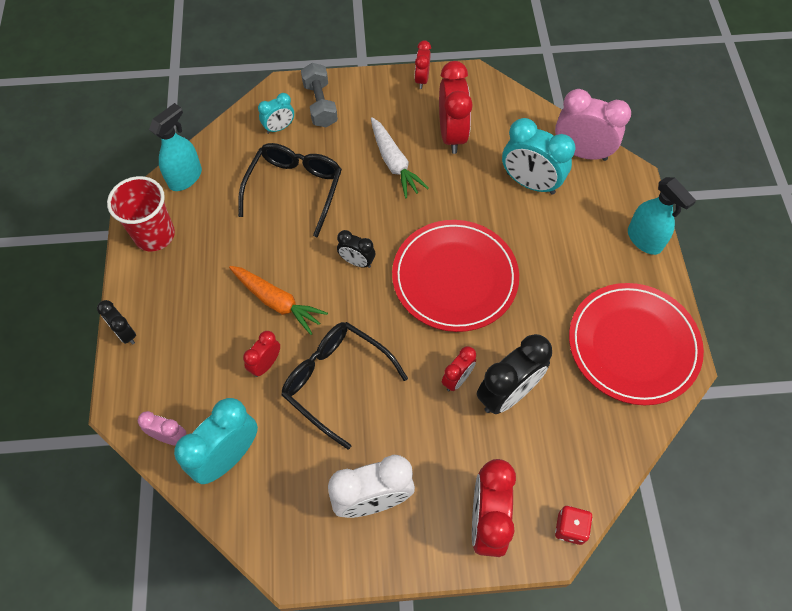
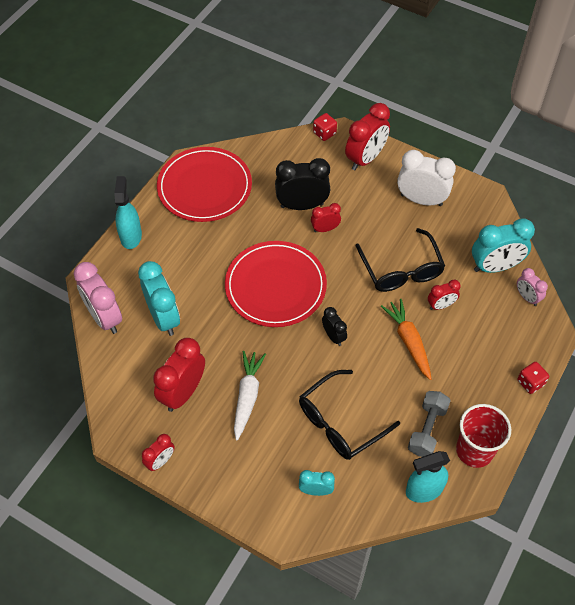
camera: 145 degrees left, 5 degrees down
(125, 333) = (530, 382): black clock -> red dice
(320, 104) = (265, 492): grey dumbbell -> grey dumbbell (427, 429)

